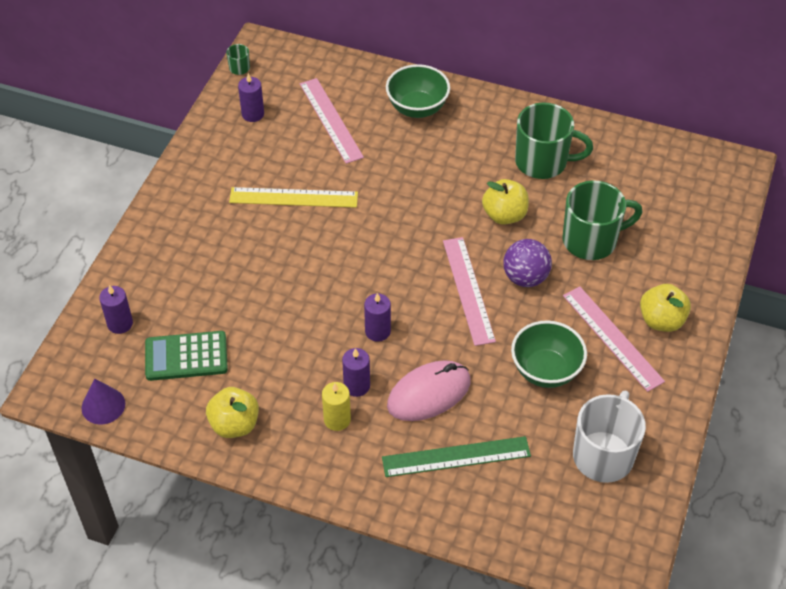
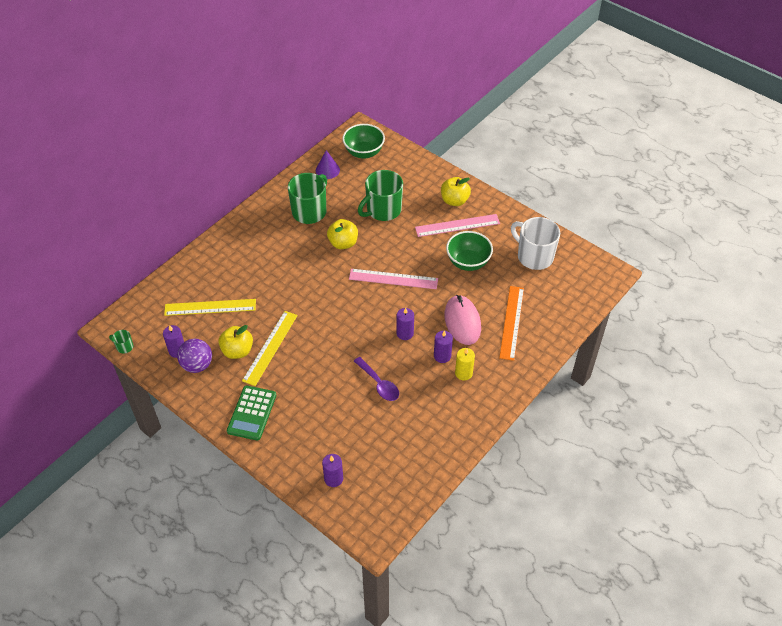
camera: 70 degrees left, 0 degrees up
(103, 405) = (401, 504): purple cone -> purple cone (327, 170)
(186, 356) = (380, 444): green calculator -> green calculator (252, 413)
(234, 424) = (446, 429): yellow apple -> yellow apple (237, 351)
(281, 327) = (379, 384): none -> purple spoon
(331, 120) = (210, 307): pink ruler -> yellow ruler
(417, 108) = (227, 258): green bowl -> green bowl (364, 152)
(456, 457) = (511, 322): green ruler -> orange ruler
(525, 277) = (396, 249): purple ball -> purple ball (197, 365)
(591, 240) = (383, 210): green mug -> green mug turned 135 degrees counterclockwise

